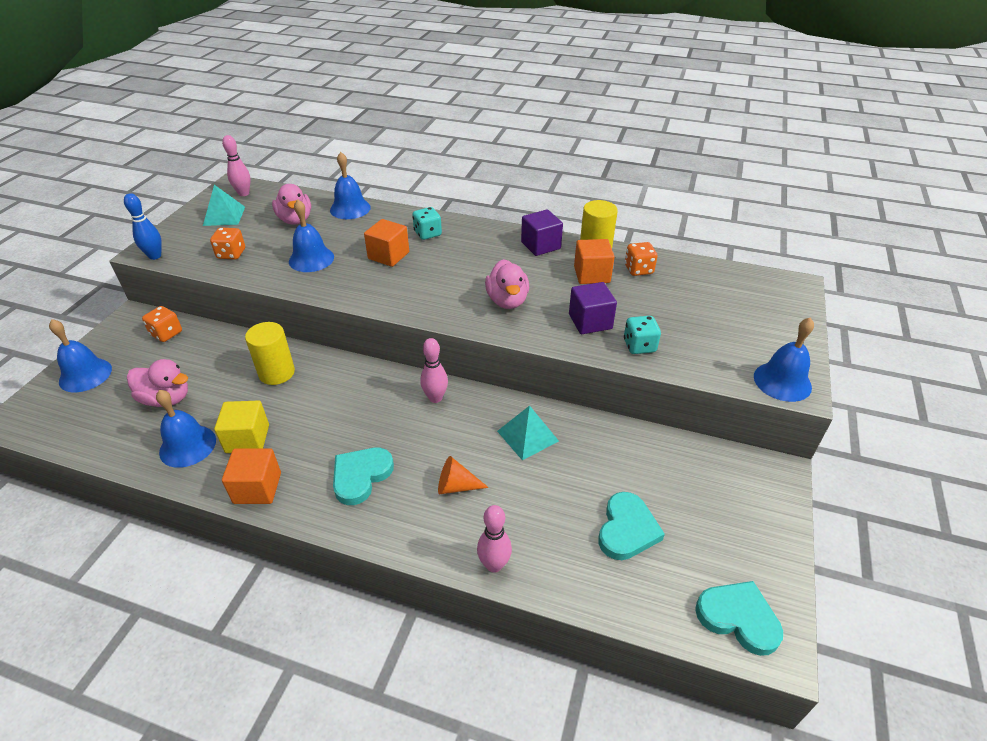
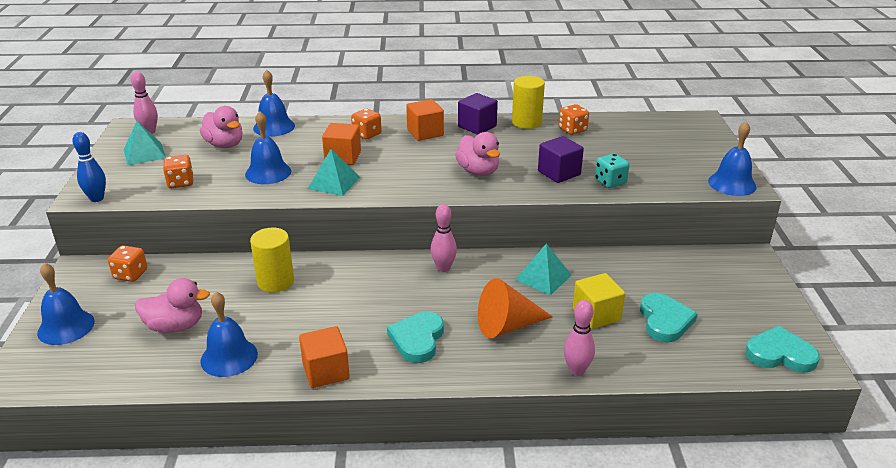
camera: 20 degrees left, 10 degrees down
(247, 439) = (286, 338): yellow cube -> yellow cube (596, 315)
(361, 284) = (334, 183): none -> turquoise pyramid
(427, 234) = (367, 134): turquoise dice -> orange dice
(456, 486) = (507, 326): orange cone -> orange cone, size x1.63
(592, 274) = (536, 140): orange cube -> orange cube (425, 133)

